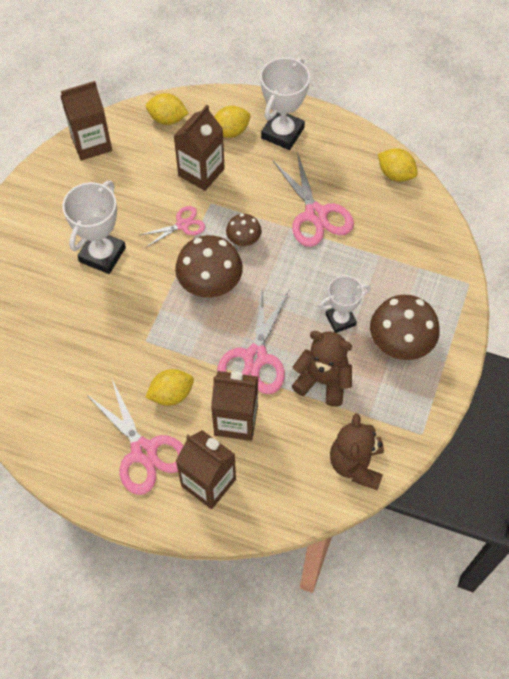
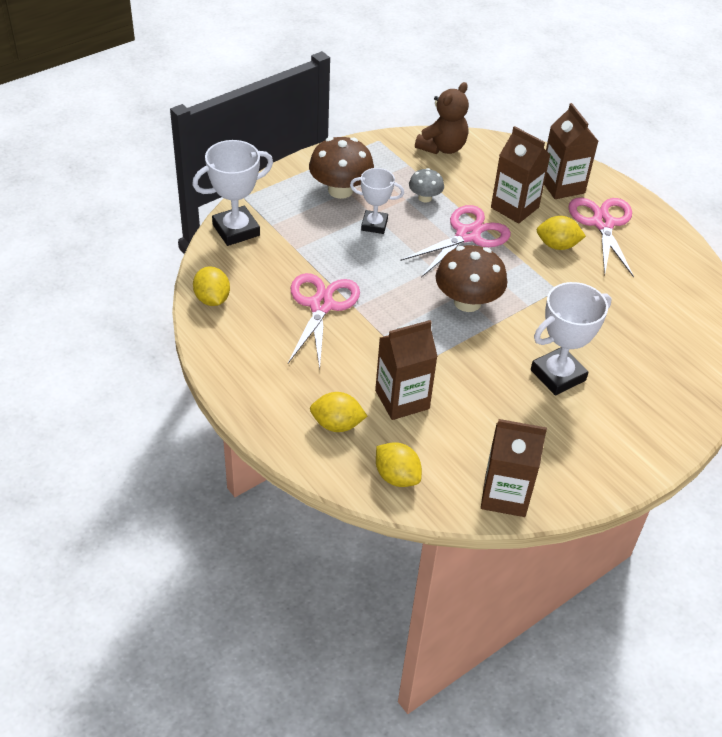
camera: 150 degrees left, 15 degrees down
(182, 225) = (458, 361): pink scissors -> none
(243, 239) = (408, 319): brown mushroom -> none
(282, 133) = (283, 393): white trophy -> white trophy (236, 230)
(323, 381) = (425, 198): brown teddy bear -> grey mushroom

